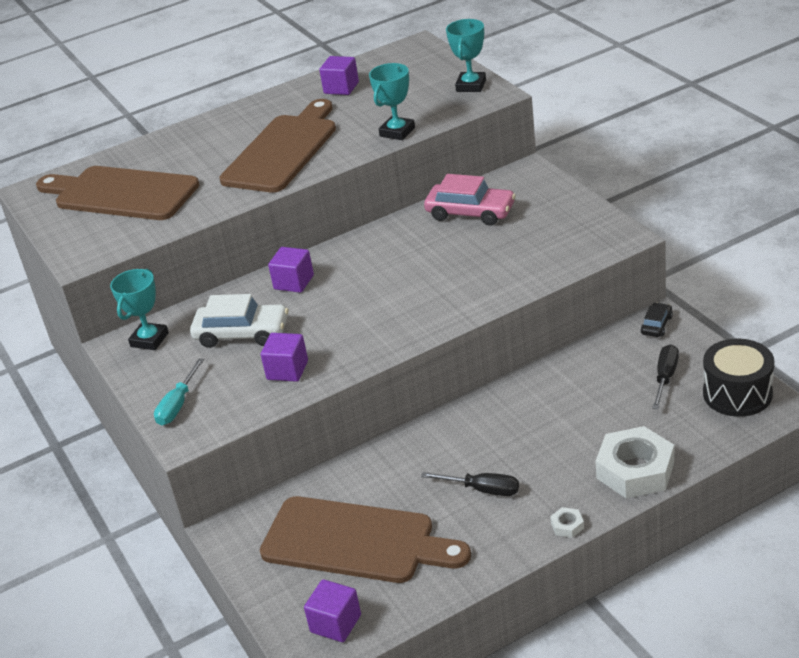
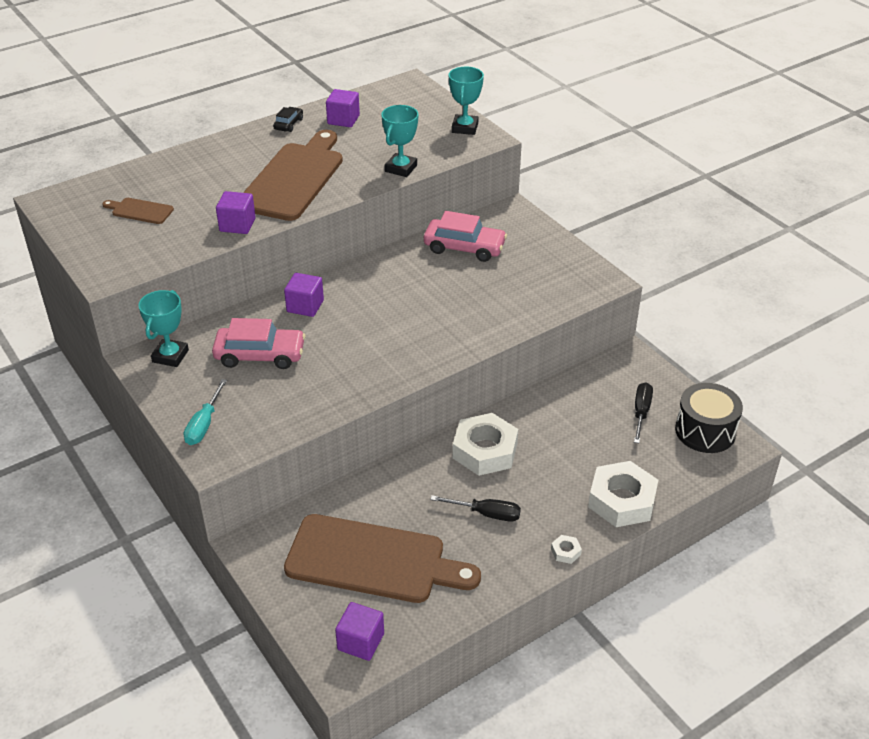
camera: 10 degrees left, 5 degrees up
(121, 193) = (140, 211): brown cutting board -> brown cutting board, size x0.44
(242, 334) = (260, 355): white car -> pink car
(287, 370) = (307, 394): purple cube -> purple cube (237, 225)
(487, 425) = (485, 451): none -> white nut
(656, 325) = (629, 362): black car -> black car (288, 124)

